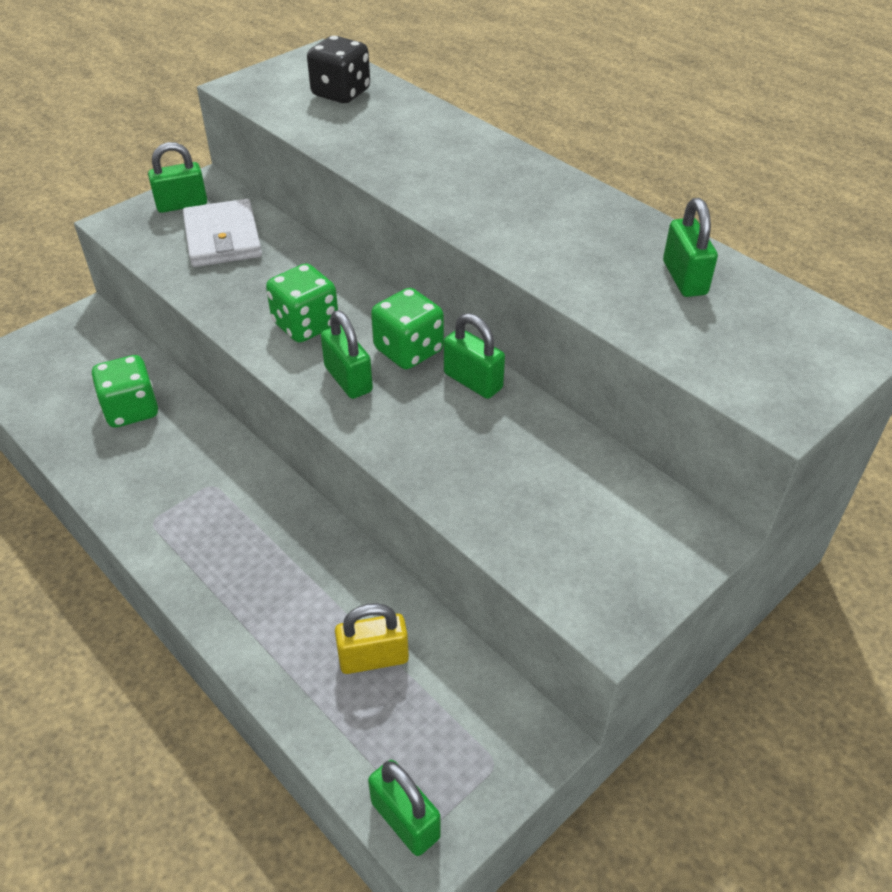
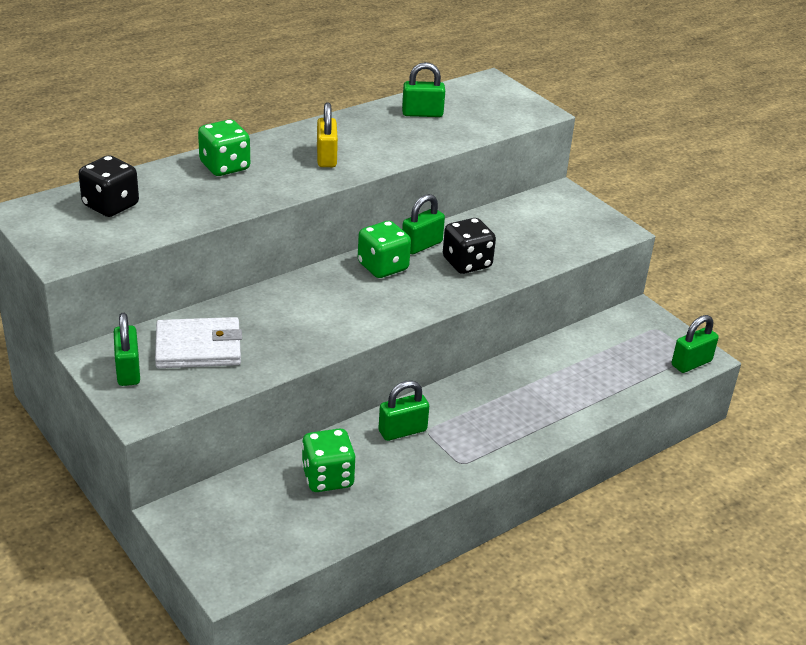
camera: 85 degrees left, 10 degrees down
(306, 325) = (340, 310): green dice -> green dice (225, 166)
(348, 379) = (409, 295): green padlock -> green padlock (402, 431)
(373, 658) = (587, 364): yellow padlock -> yellow padlock (326, 157)
(441, 429) = (467, 263): none -> black dice

